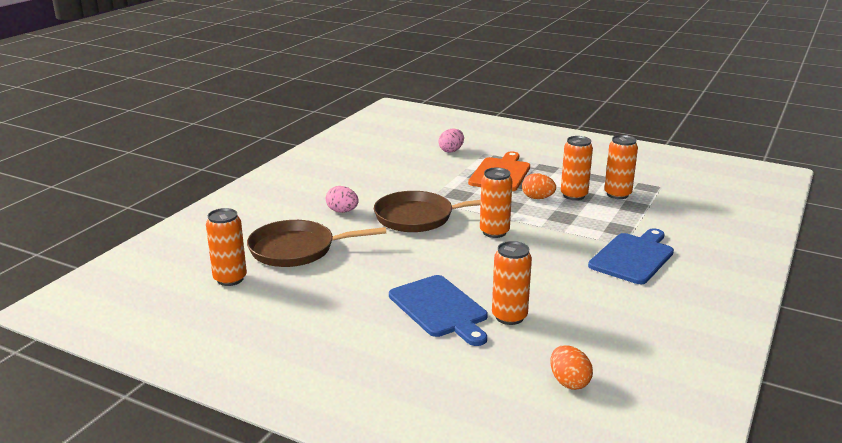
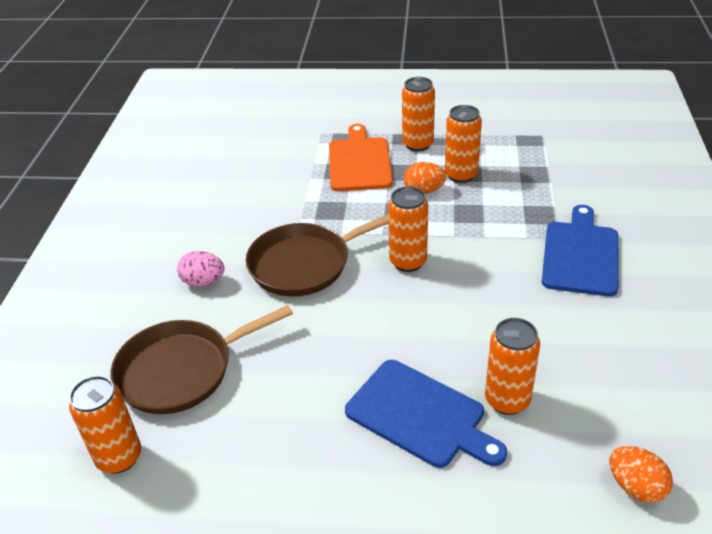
camera: 20 degrees left, 15 degrees up
(451, 150) = (280, 139): pink egg -> none
(617, 194) = (506, 160): orange can -> orange can (418, 144)

